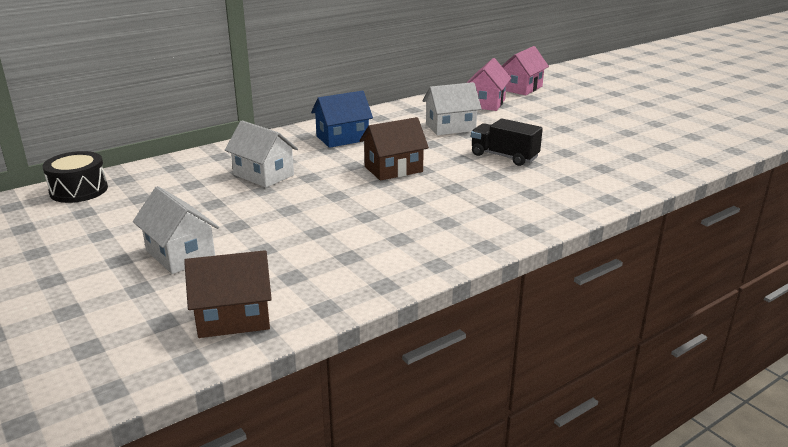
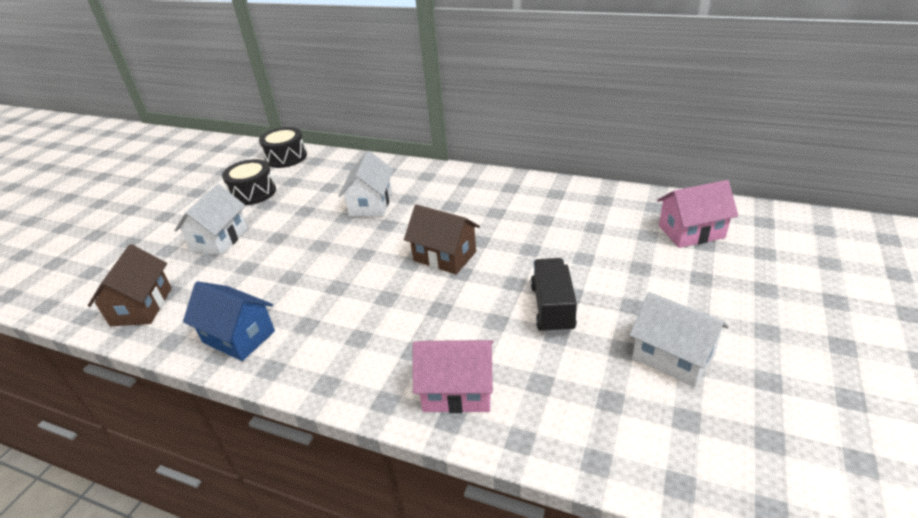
camera: 60 degrees right, 10 degrees up
(118, 220) = (253, 193): none -> black drum
(233, 318) = (142, 306): brown house -> brown house turned 45 degrees clockwise
(342, 138) = (483, 200): blue house -> blue house (239, 336)
(450, 127) = (586, 241): white house -> white house (673, 356)
(521, 88) = (783, 233): pink house -> pink house (457, 391)

